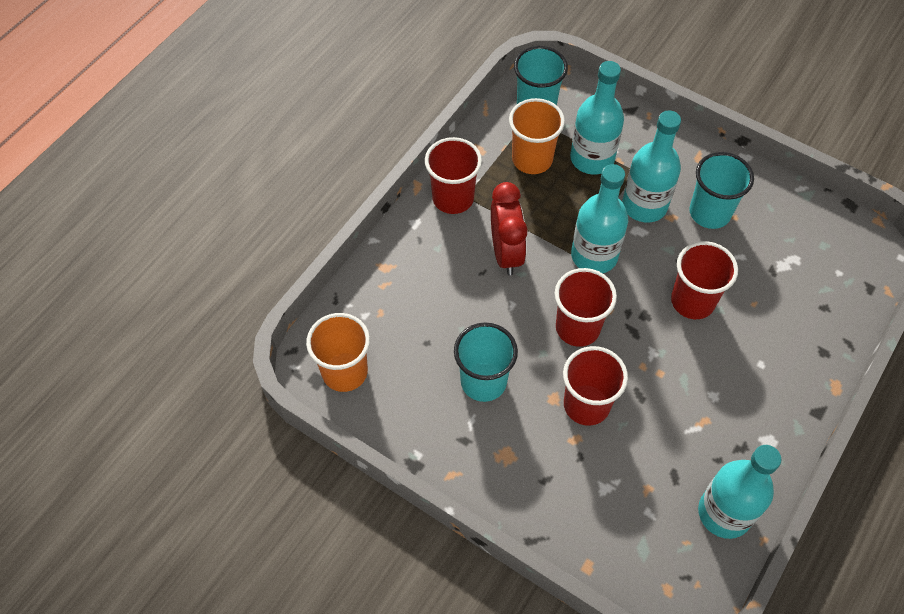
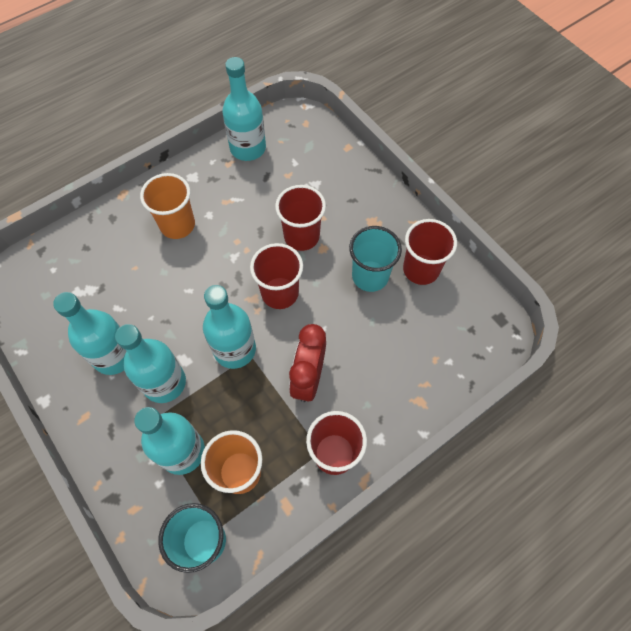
camera: 160 degrees left, 5 degrees up
(344, 372) = (476, 318): orange cup -> orange cup (177, 225)
(692, 301) = (179, 284): red cup -> red cup (421, 269)
(709, 213) = (114, 355): turquoise cup -> turquoise bottle

